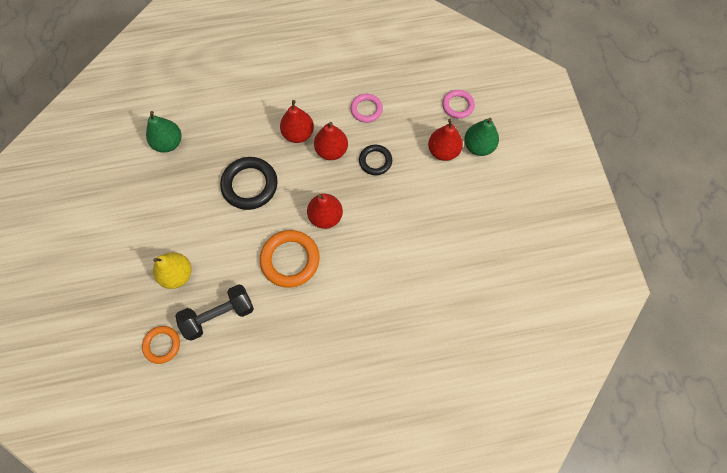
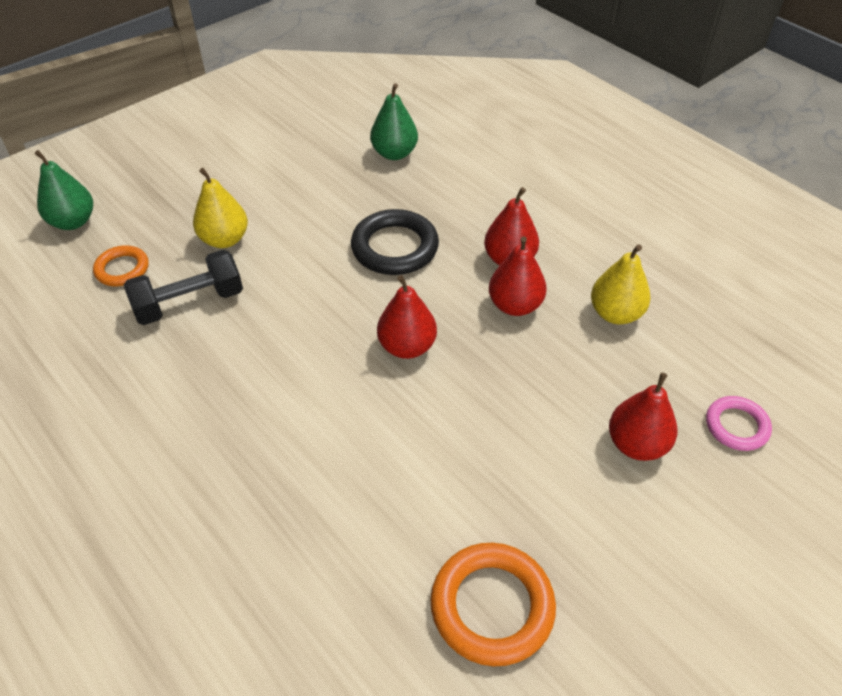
camera: 60 degrees right, 20 degrees down
(219, 315) = (189, 303): black dumbbell -> black dumbbell turned 60 degrees counterclockwise
(290, 260) = (314, 338): orange ring -> orange ring (492, 606)
(366, 109) = (615, 313): pink ring -> yellow pear
(375, 161) = (542, 363): black ring -> none
(478, 146) = (692, 493): green pear -> green pear (73, 222)

